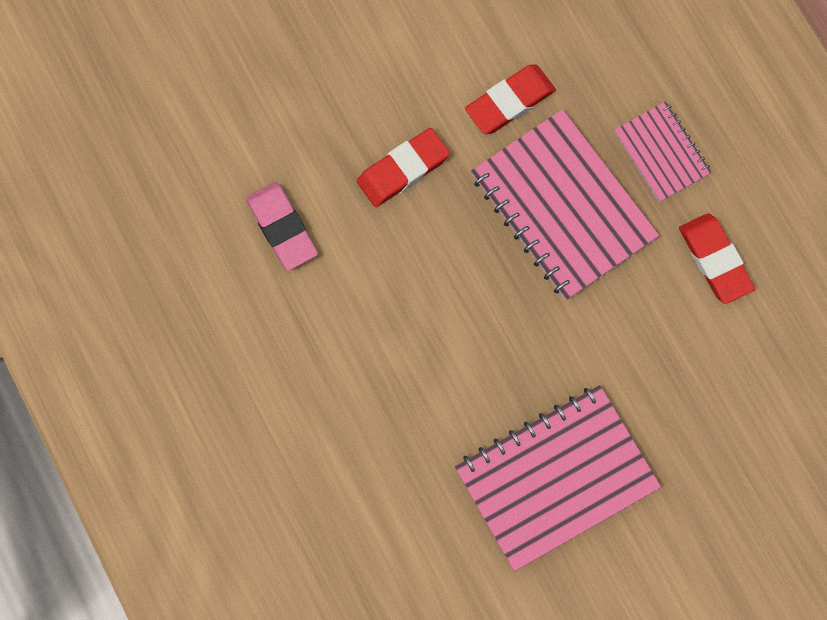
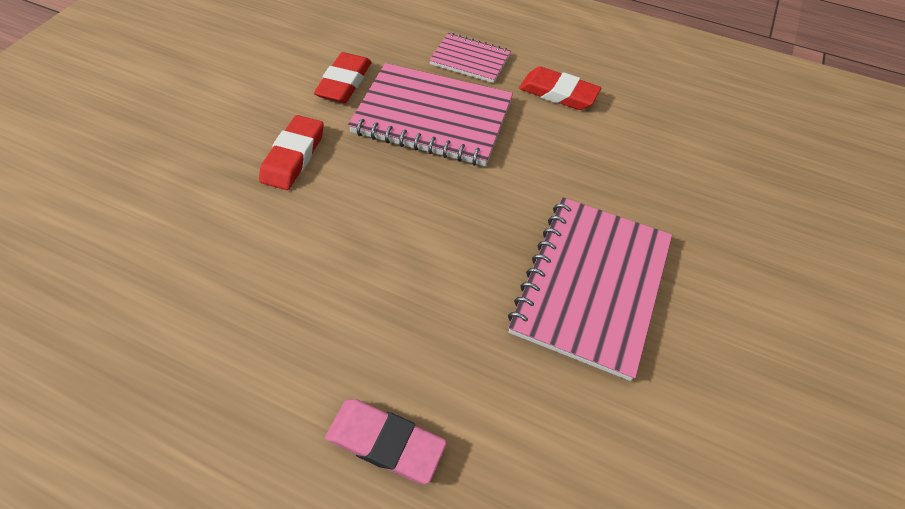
camera: 40 degrees left, 20 degrees down
(282, 228) = (213, 247): pink eraser -> pink eraser (386, 442)

